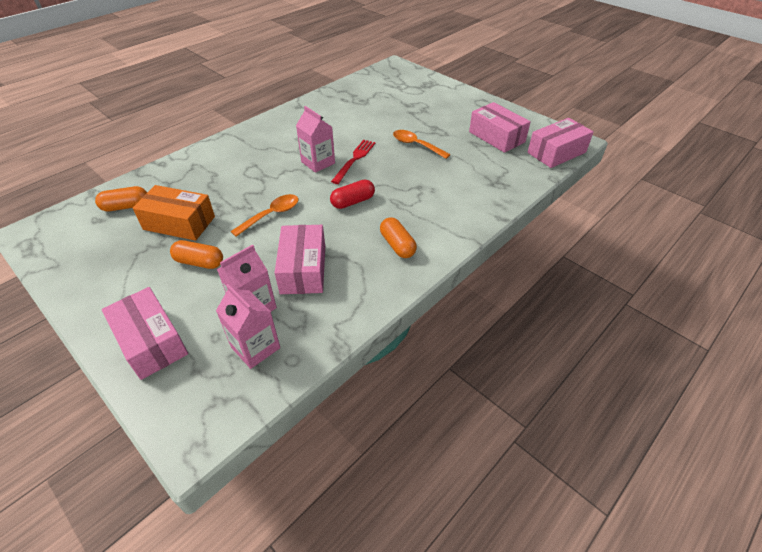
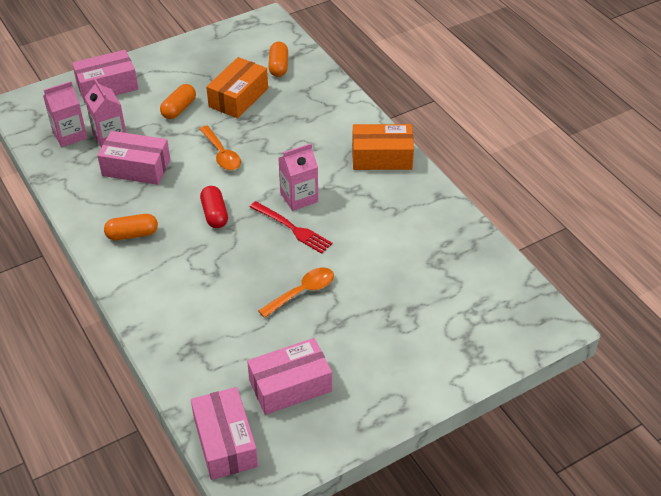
camera: 105 degrees right, 0 degrees up
(260, 132) = (382, 157): none -> orange box

